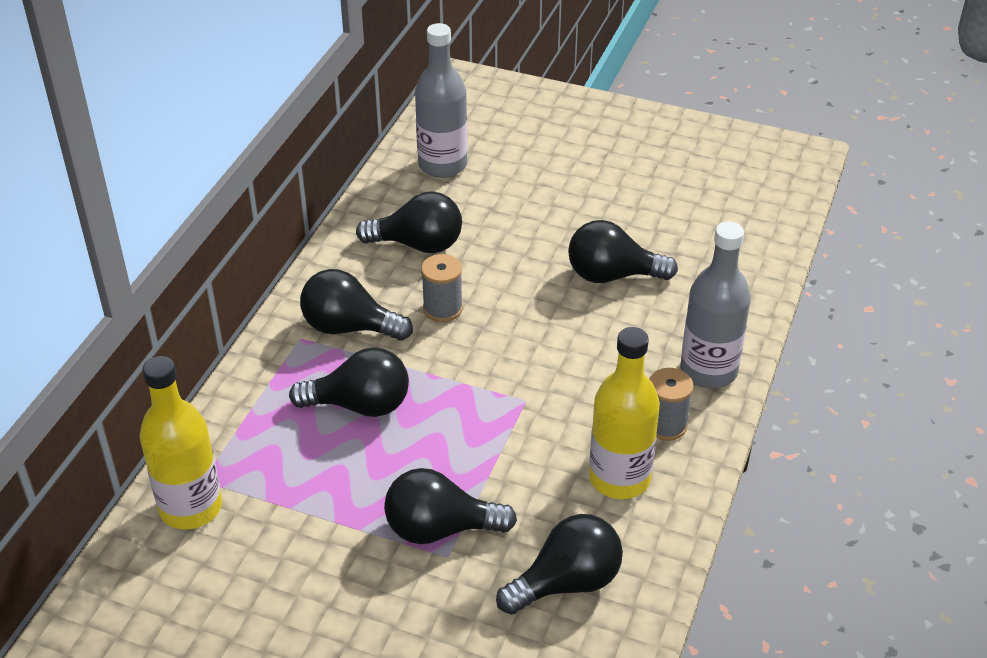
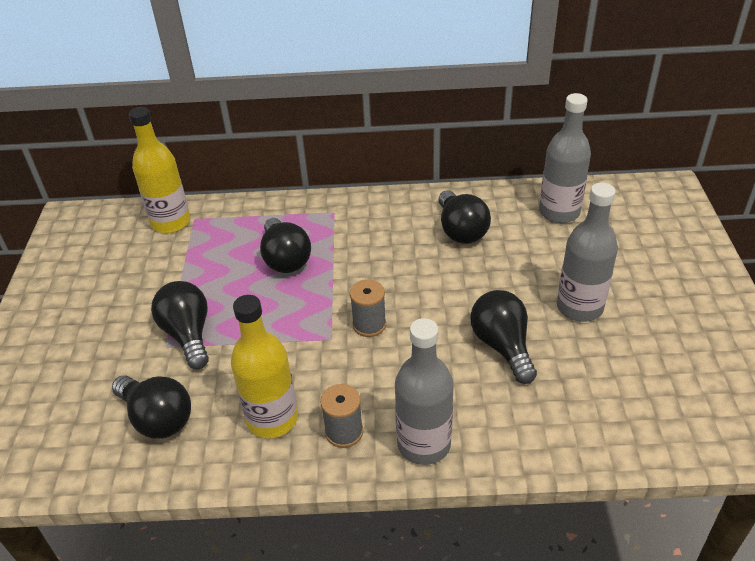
camera: 70 degrees right, 0 degrees up
(349, 327) = (355, 229): black light bulb -> none
(442, 309) = (401, 265): grey spool -> grey spool (369, 324)
(591, 206) = (579, 307): none -> grey bottle

